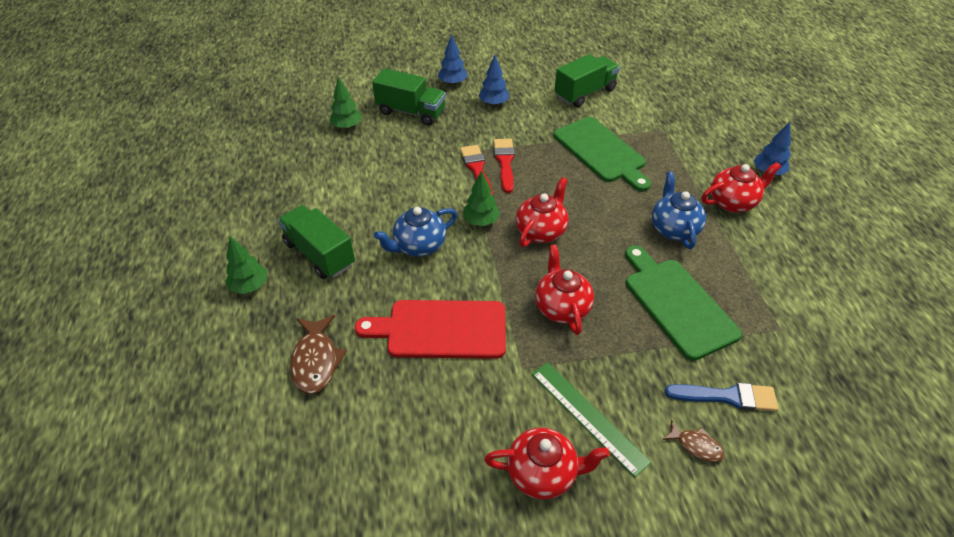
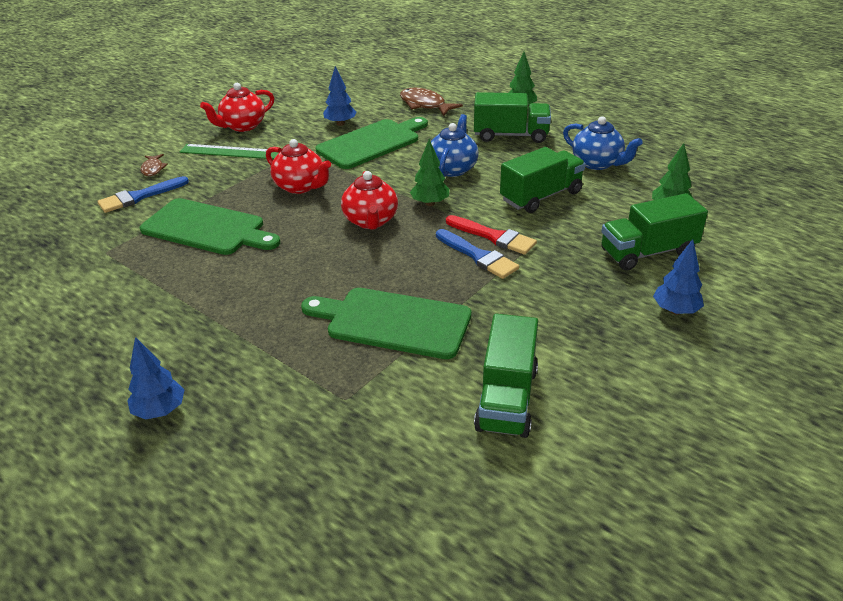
camera: 140 degrees right, 10 degrees down
(401, 180) = (541, 196): none -> green truck
(441, 329) = (372, 143): red cutting board -> green cutting board
(493, 103) = (588, 312): blue tree -> blue tree (340, 124)
(505, 162) = (478, 256): red brush -> blue brush
(673, 229) = (246, 282): blue teapot -> blue teapot (597, 163)
(696, 445) = (153, 169): brown fish -> brown fish turned 90 degrees counterclockwise
(732, 202) = (193, 343): red teapot -> none

